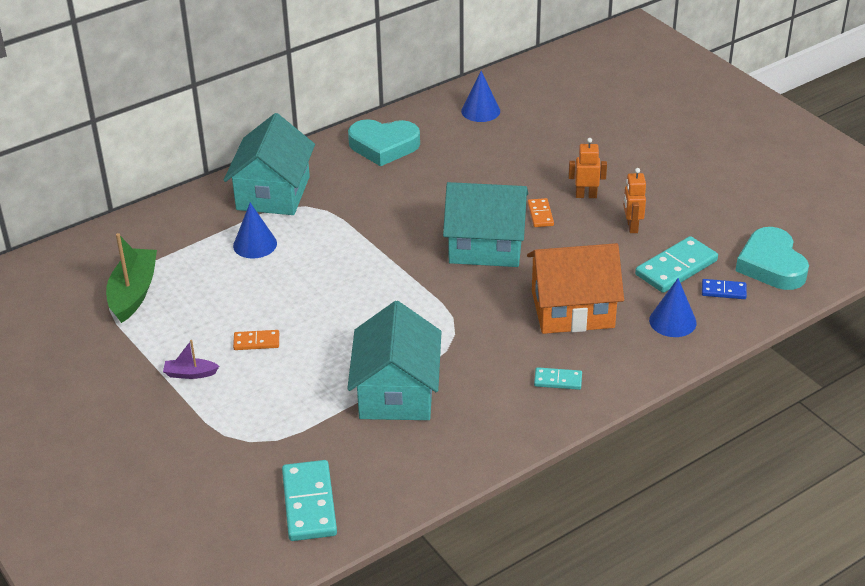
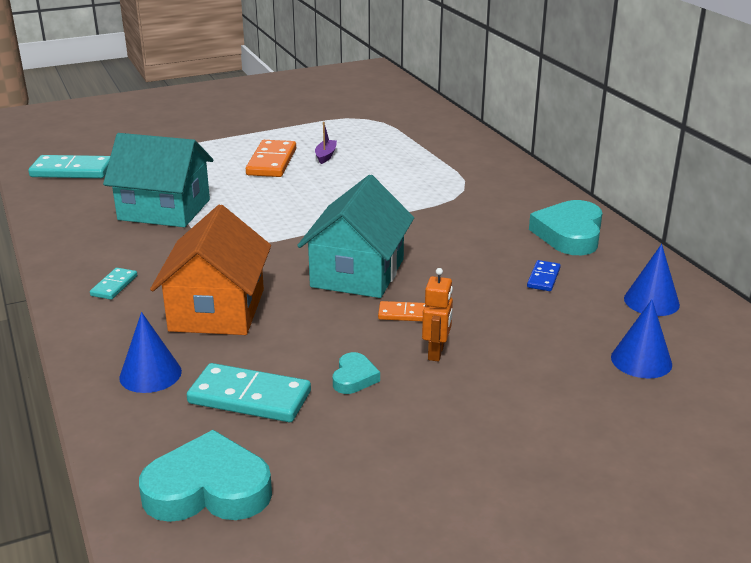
camera: 100 degrees right, 10 degrees down
(133, 293) = (361, 125): green boat -> none
(190, 374) = (249, 140): purple boat -> purple boat (325, 156)
(255, 244) = (408, 167): blue cone -> blue cone (641, 360)
(256, 342) = (271, 162): orange domino -> orange domino, size x1.87
(273, 193) = (489, 177): turquoise house -> none
(632, 226) = (354, 378): orange robot -> turquoise heart
(676, 268) = (249, 398): turquoise domino -> turquoise domino turned 45 degrees counterclockwise
(723, 291) = (179, 428): blue domino -> blue domino (543, 278)

